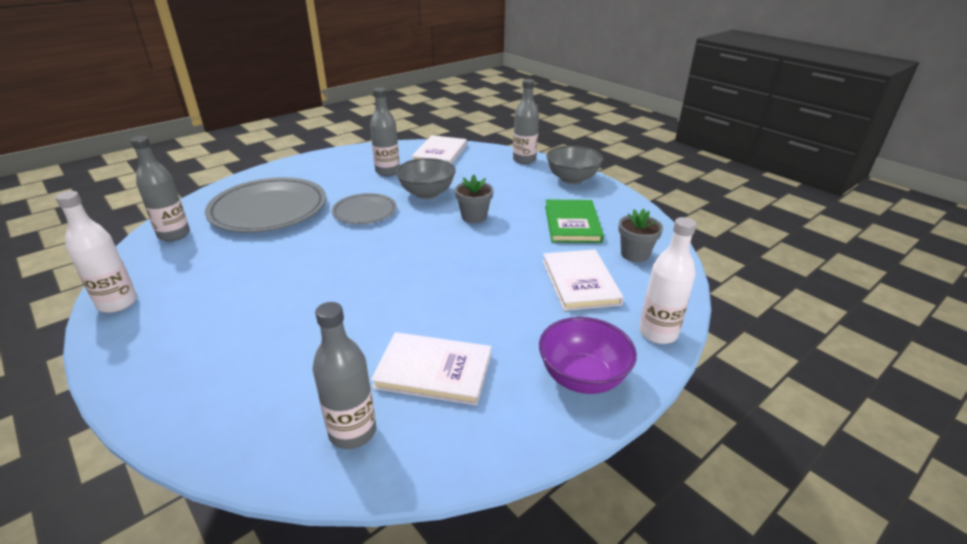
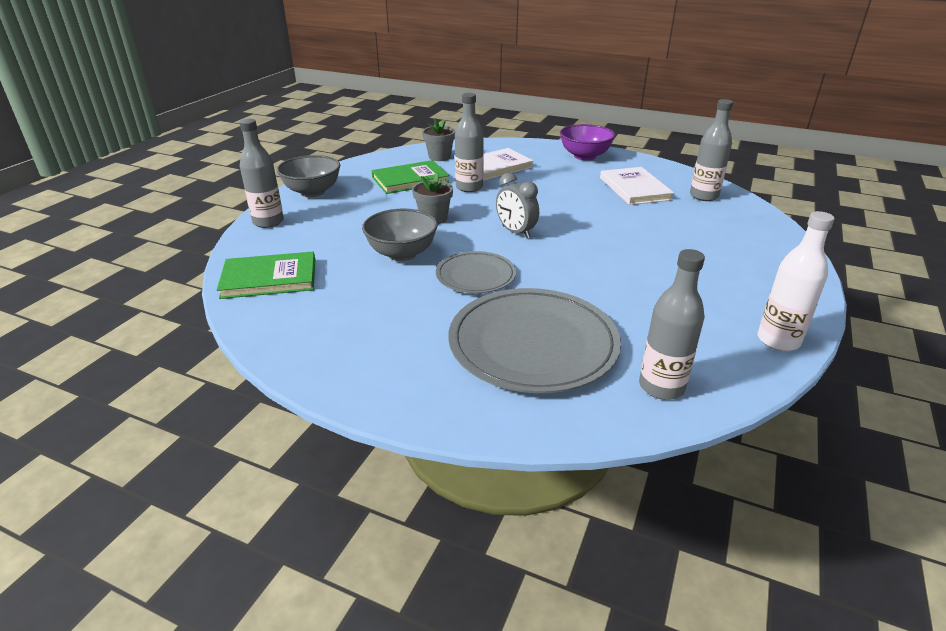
camera: 115 degrees left, 0 degrees up
(387, 171) = (355, 298): grey bottle -> grey bottle (469, 187)
(410, 246) = (515, 232): none -> grey clock
(440, 153) = (269, 278): white book -> green book
(658, 333) = (523, 145): white bottle -> none

